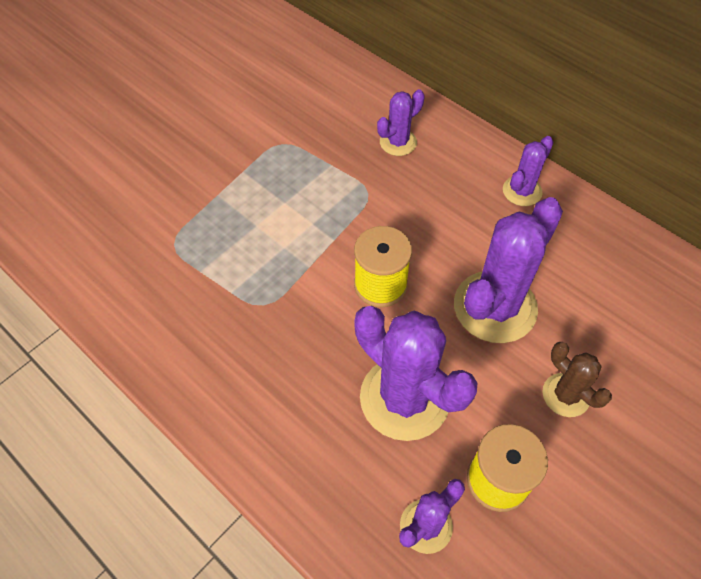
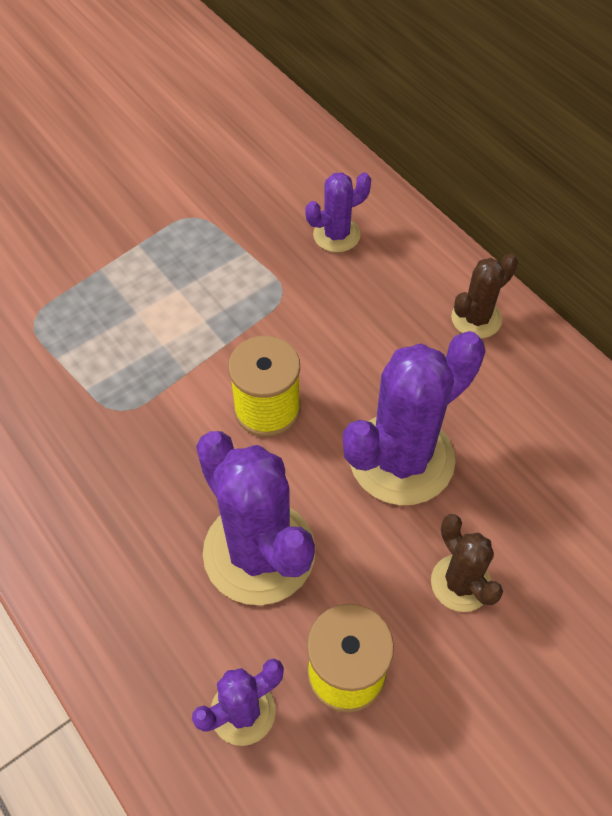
camera: 10 degrees right, 0 degrees up
(522, 191) = (476, 319): purple cactus -> brown cactus

